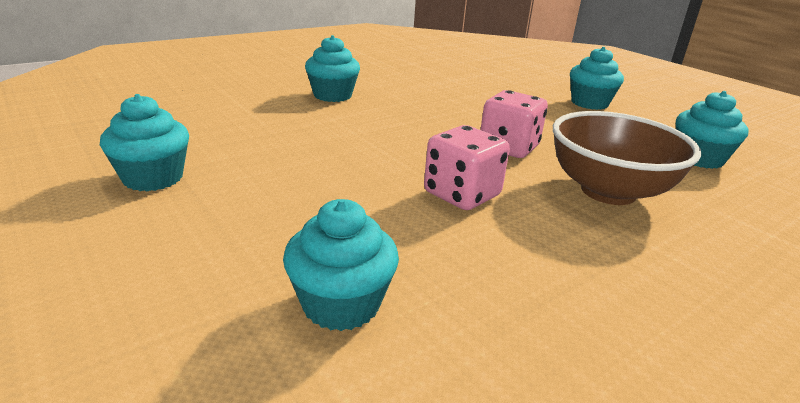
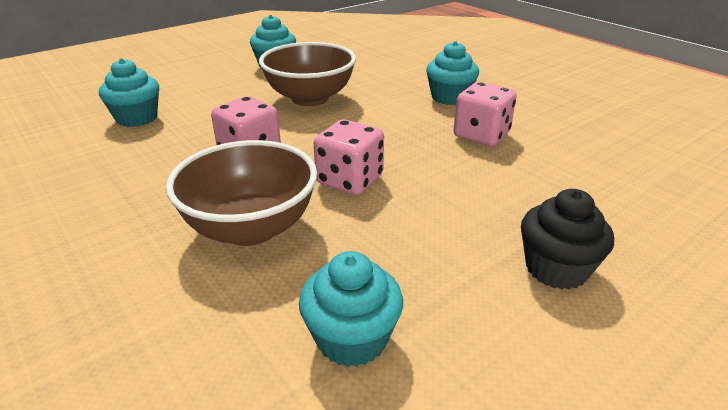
camera: 90 degrees right, 5 degrees up
(307, 157) = (310, 98): none -> brown bowl
(417, 95) = (481, 135): none -> pink dice
(589, 103) = (556, 269): turquoise cupcake -> black cupcake

